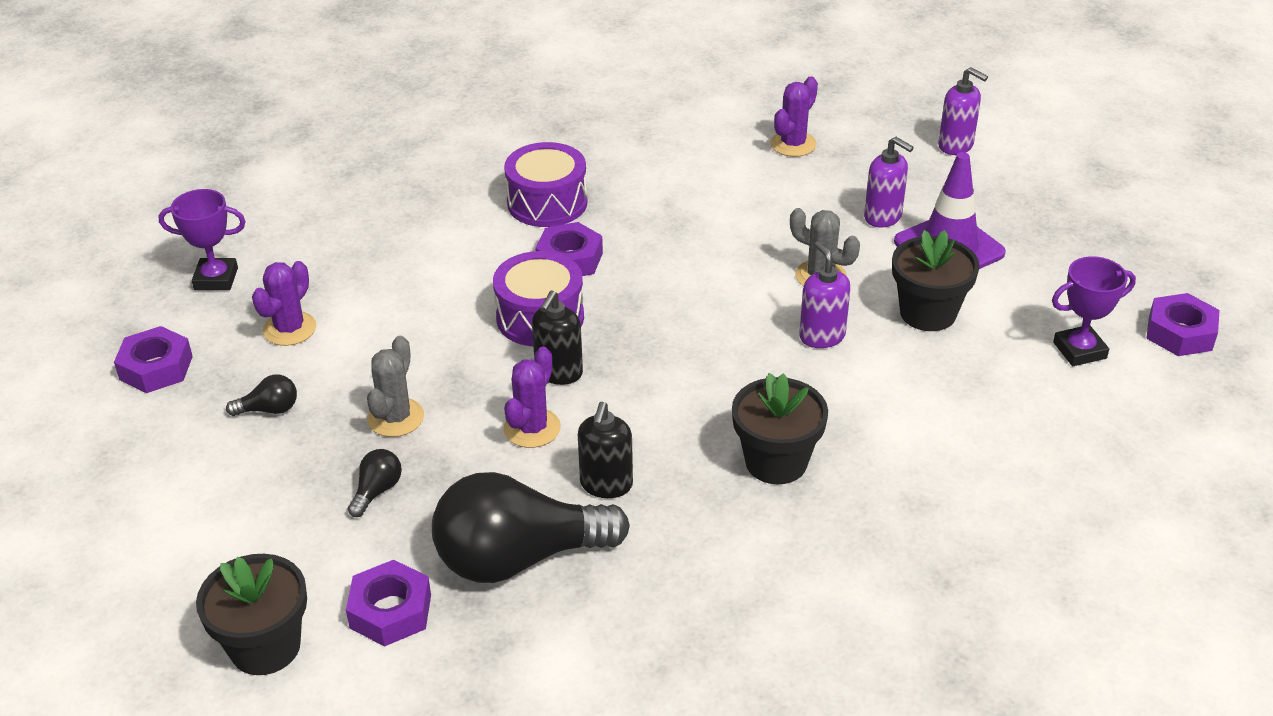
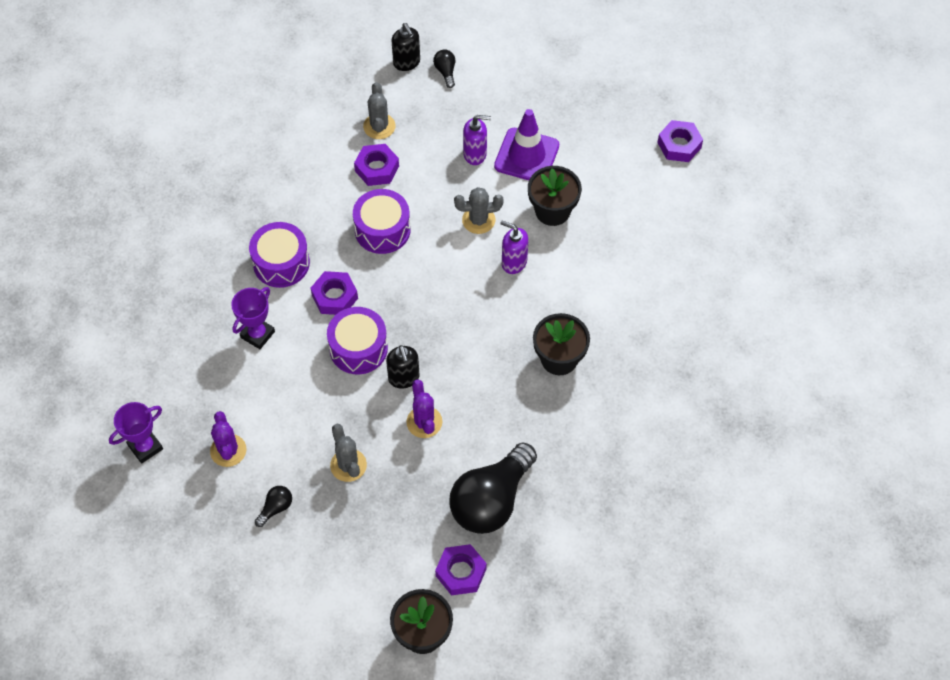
camera: 40 degrees left, 20 degrees up
(156, 368) = (181, 528): purple nut -> purple nut (377, 168)
(377, 491) = (385, 514): black light bulb -> black light bulb (445, 72)
(606, 485) = (492, 429): black soap dispenser -> black soap dispenser (407, 62)
(693, 230) = (382, 230): none -> purple drum
(793, 144) = (379, 126): purple cactus -> grey cactus
(956, 146) = (469, 71): purple soap dispenser -> none
(1079, 350) = (642, 188): purple trophy -> purple trophy (257, 334)

